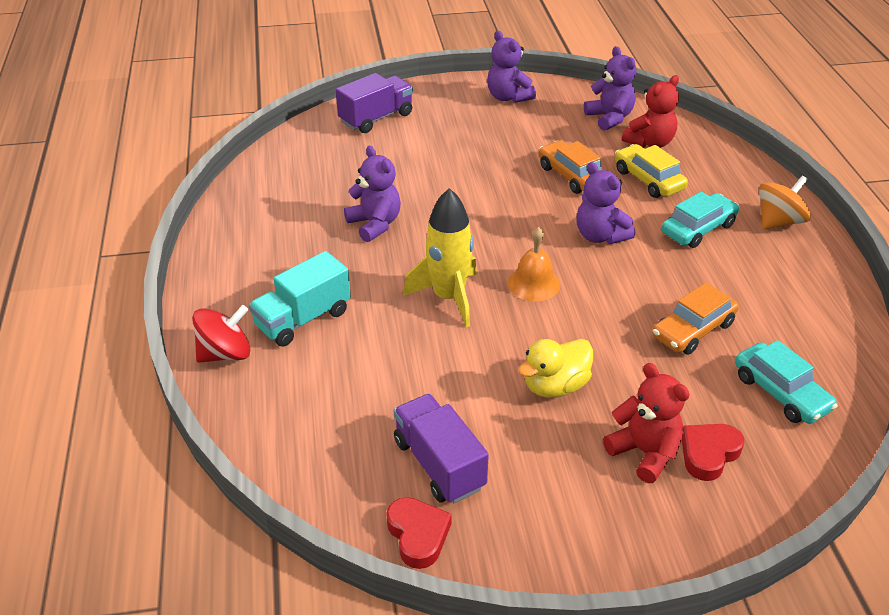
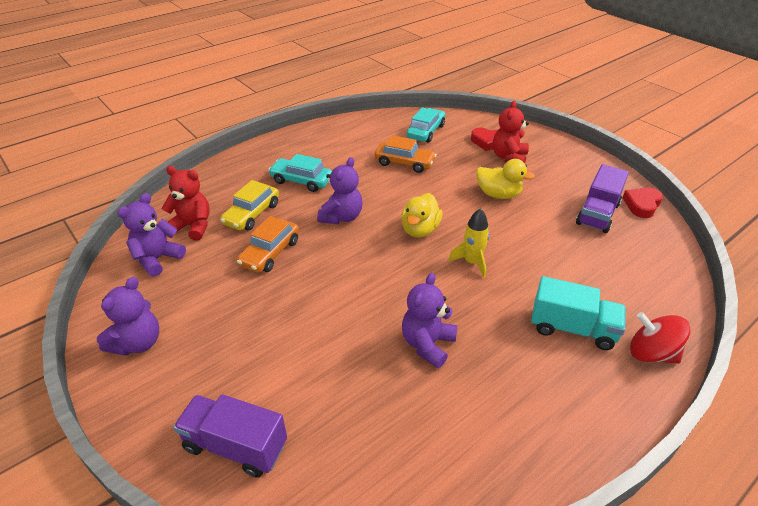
camera: 120 degrees left, 0 degrees up
(448, 297) = (472, 262): yellow rocket -> yellow rocket, size x0.65
(533, 283) = (420, 230): orange bell -> yellow duck
(778, 221) = (270, 155): orange spinning top -> none

